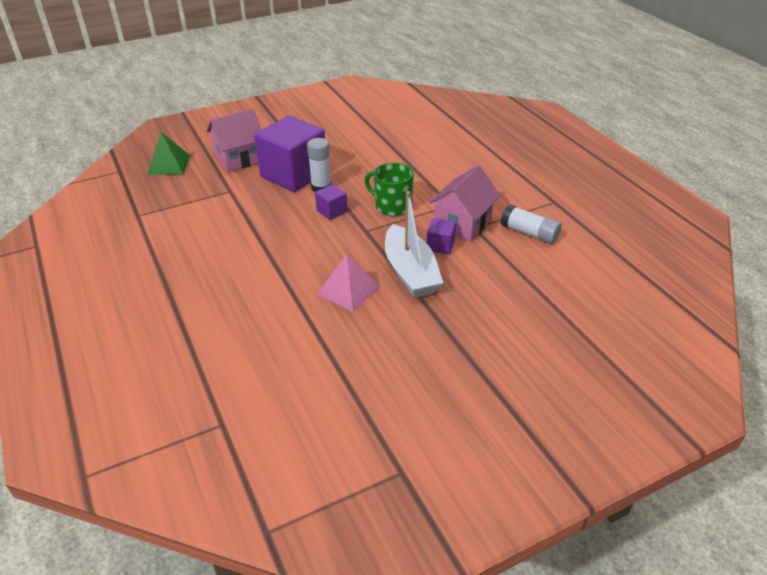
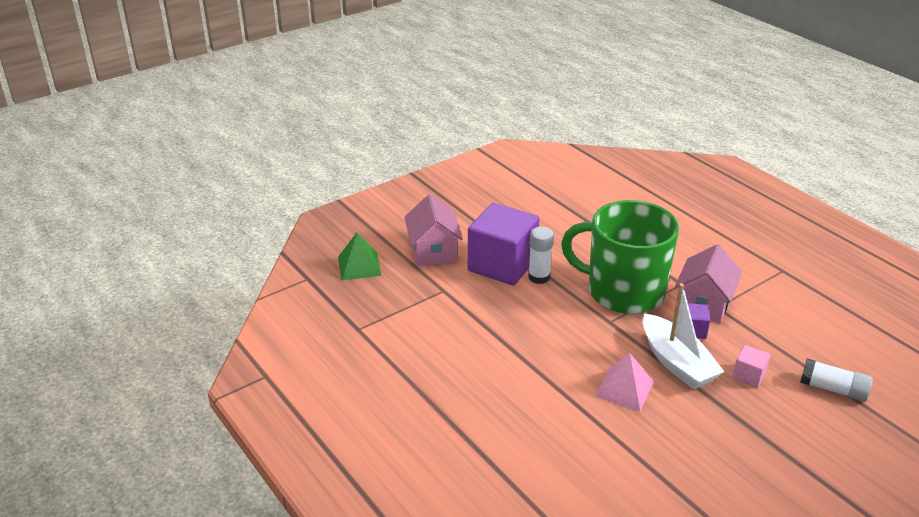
camera: 10 degrees left, 5 degrees down
(239, 158) = (433, 251): pink house -> pink house turned 60 degrees counterclockwise
(332, 211) = (564, 303): purple cube -> none
(392, 206) = (623, 291): green mug -> green mug, size x2.00
(474, 291) = (748, 376): none -> pink cube
(529, 233) = (773, 307): white glue stick -> white glue stick (833, 389)

